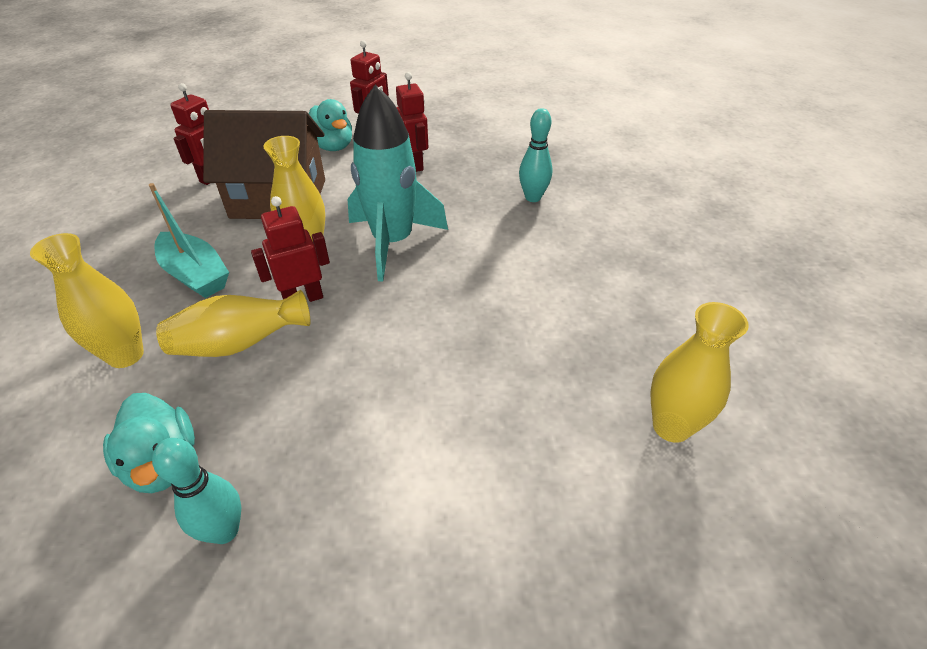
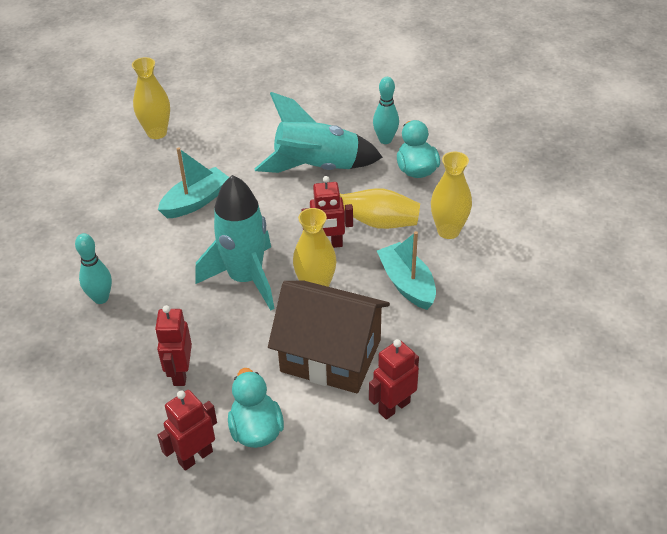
camera: 160 degrees left, 0 degrees up
(350, 422) = (317, 167): none -> turquoise rocket
(511, 317) = (196, 201): none -> turquoise boat

